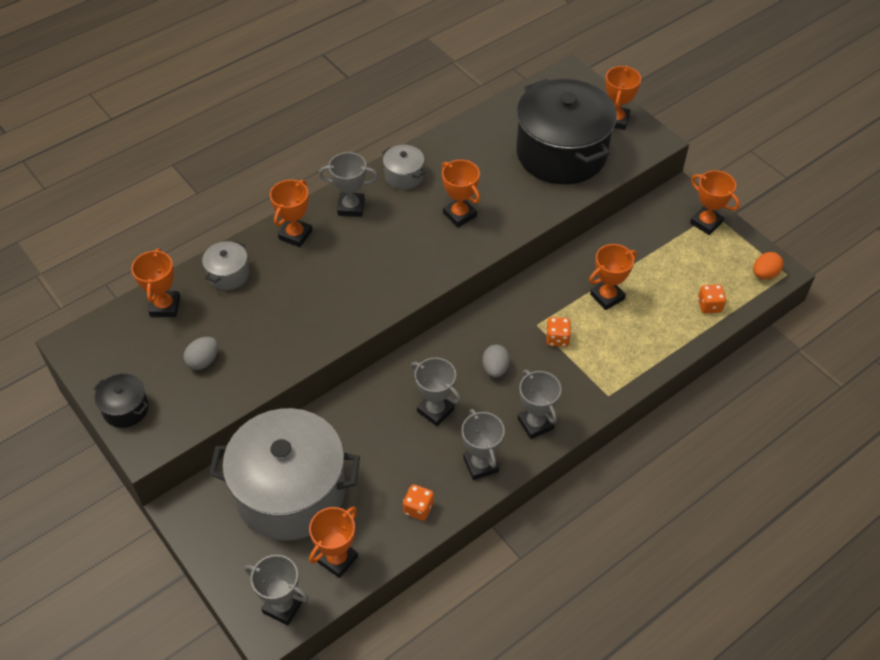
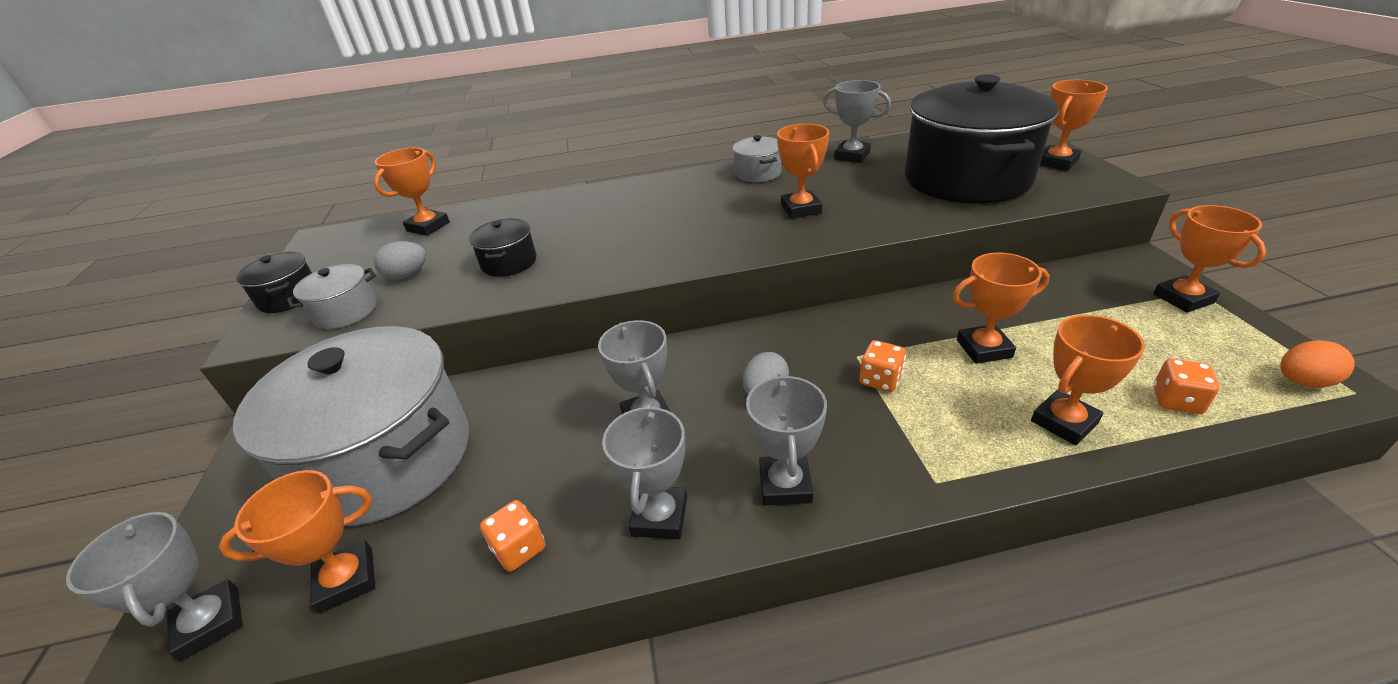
camera: 30 degrees right, 15 degrees down
(228, 274) = (511, 214): grey pot -> grey pot (346, 312)
(276, 326) = (509, 262): none -> black pot
(295, 235) = (605, 198): orange trophy -> orange trophy (1064, 422)
(351, 207) = (681, 187): grey trophy -> grey trophy (852, 156)

